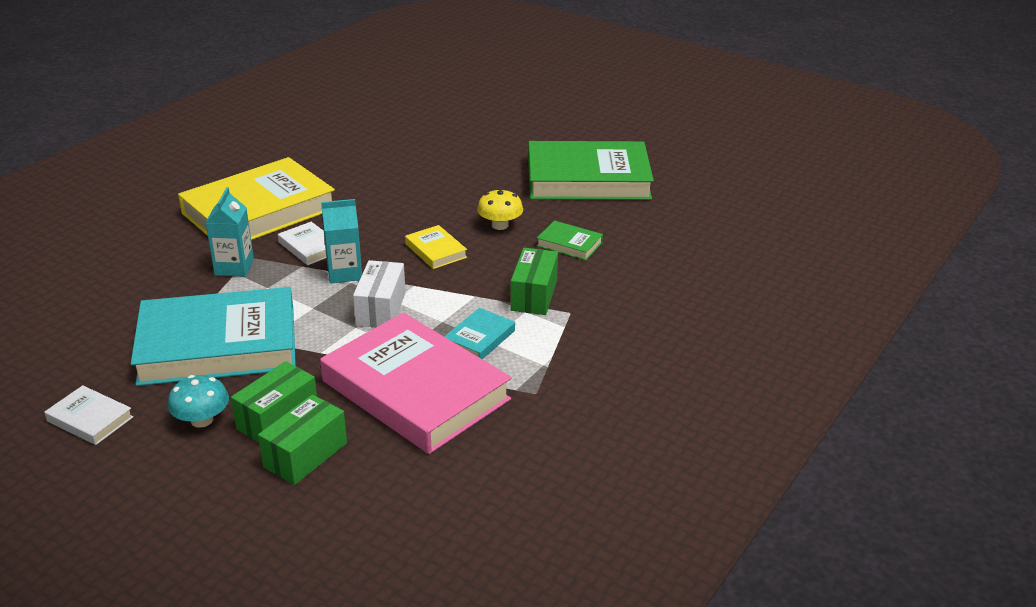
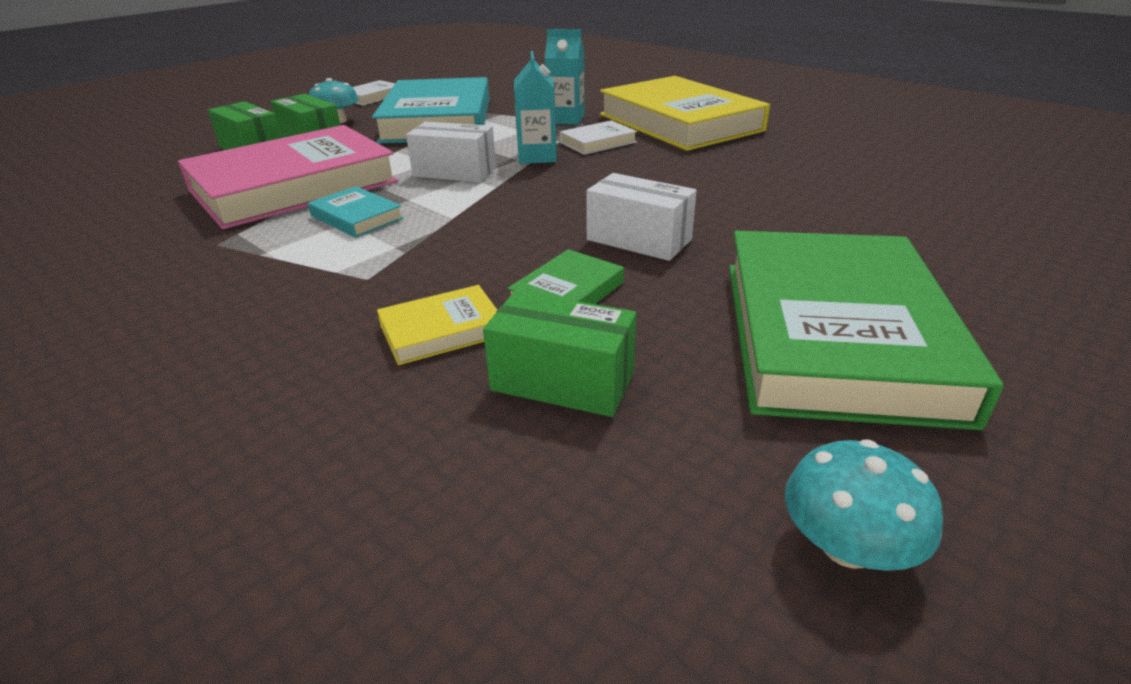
camera: 100 degrees right, 0 degrees up
(436, 251) = (573, 198): yellow book -> yellow book (442, 330)
(500, 225) = (638, 240): yellow mushroom -> white box
(534, 295) = (428, 254): green box -> green box (562, 381)
(708, 188) = (847, 546): none -> turquoise mushroom

